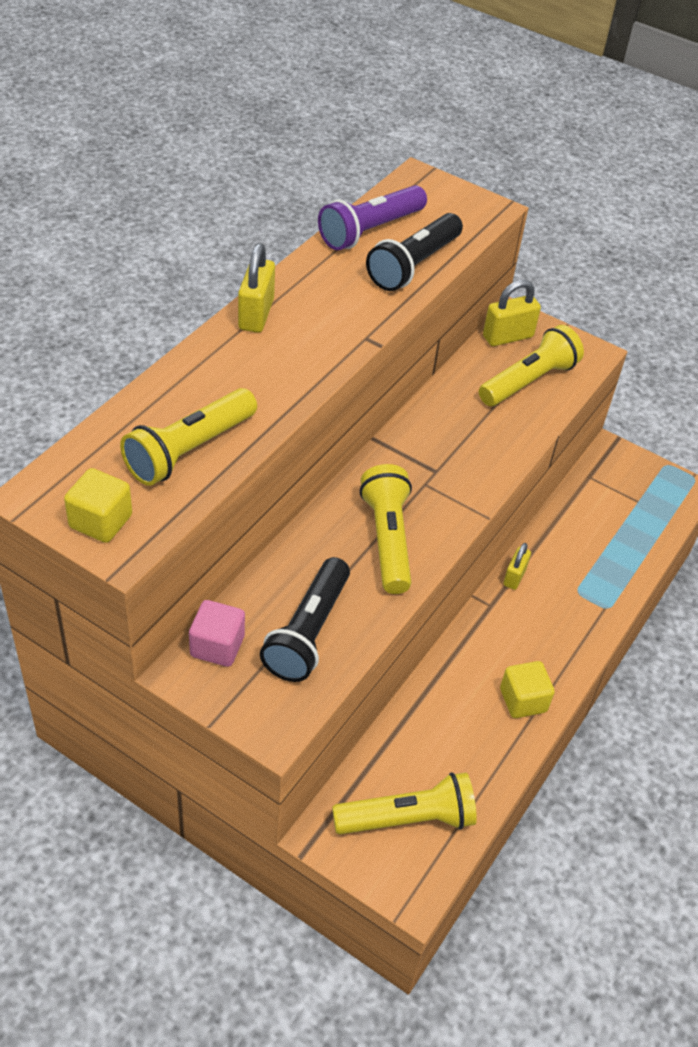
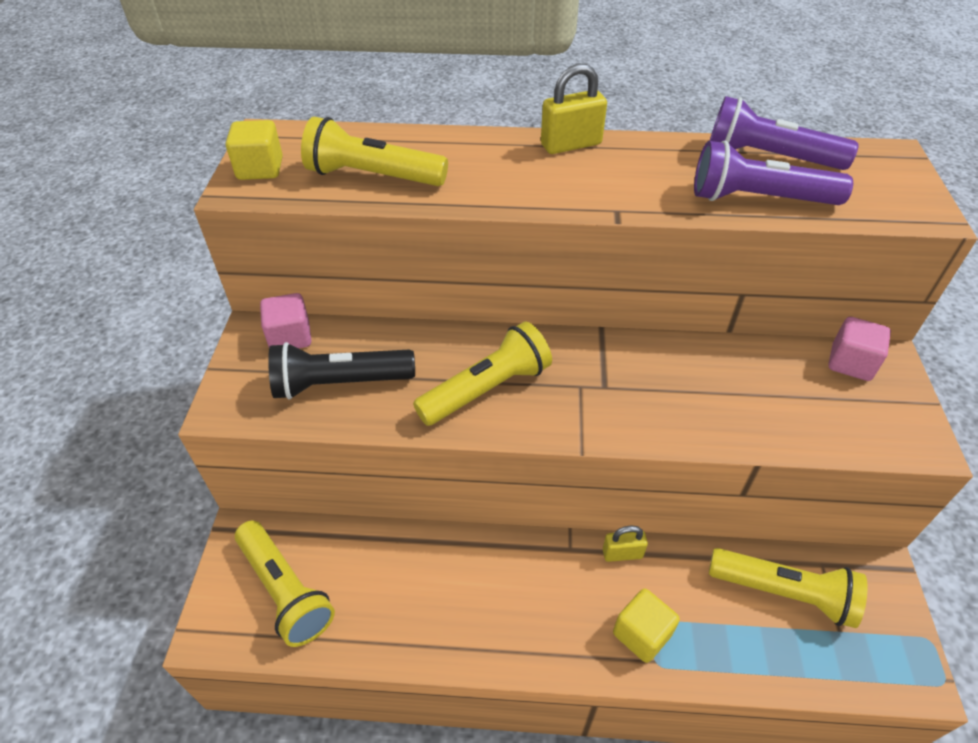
camera: 65 degrees right, 0 degrees up
(413, 265) = (759, 199): black flashlight -> purple flashlight
(507, 337) = (850, 363): yellow padlock -> pink cube
(523, 700) = (475, 630): yellow cube -> yellow cube (642, 634)
(528, 381) = (808, 406): yellow flashlight -> yellow flashlight (784, 592)

